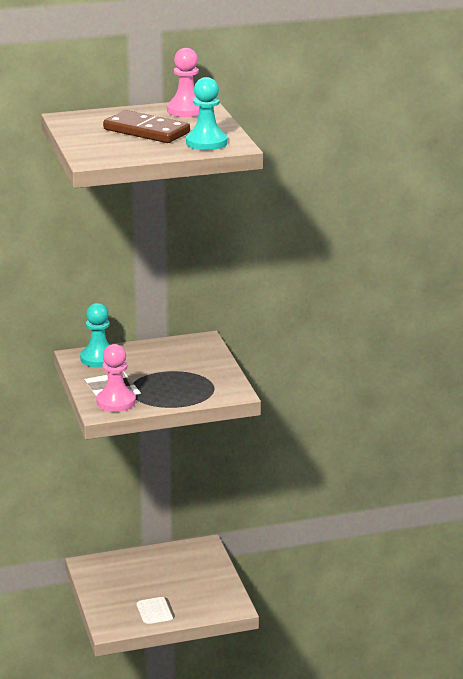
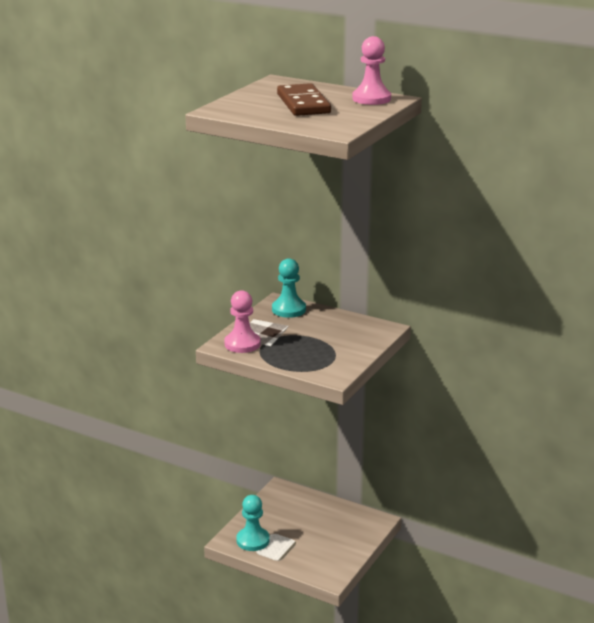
camera: 45 degrees right, 0 degrees up
(206, 142) = (322, 123): turquoise pawn -> turquoise pawn (253, 540)

